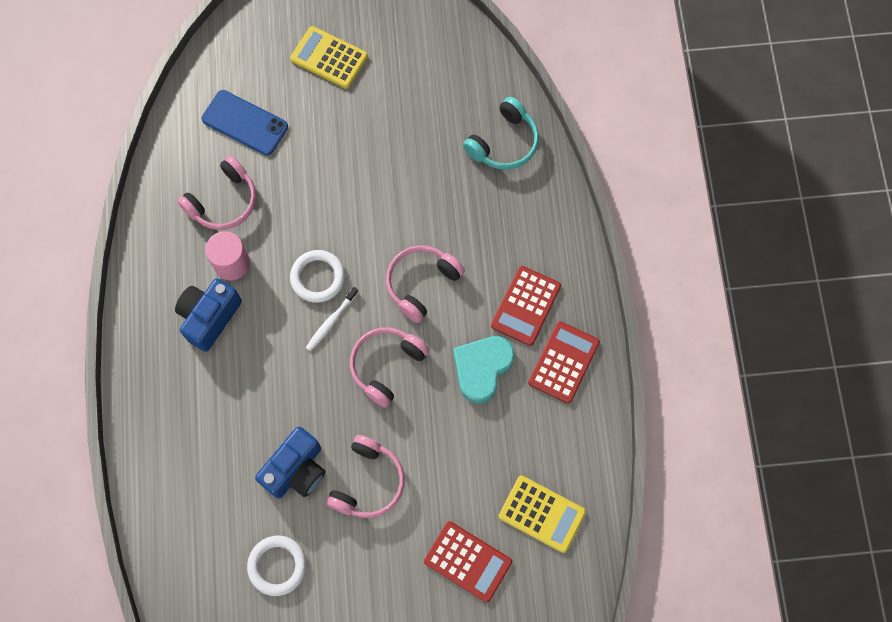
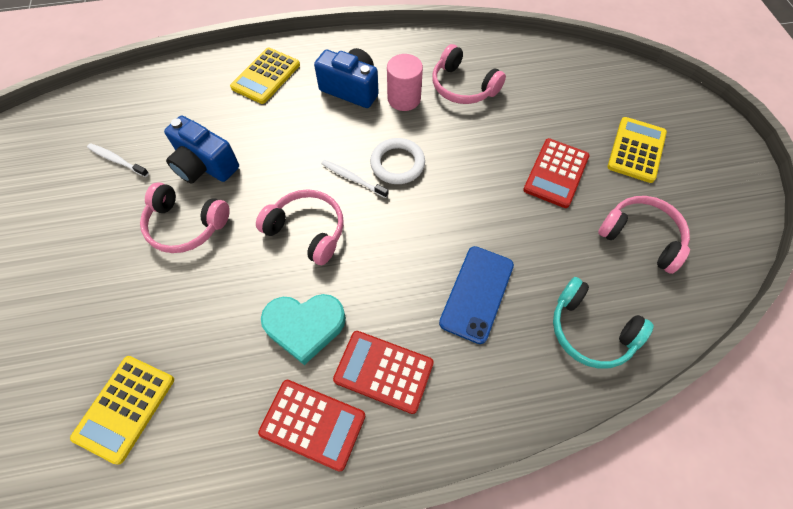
camera: 85 degrees right, 10 degrees down
(174, 411) = (266, 76): none -> yellow calculator
(245, 123) = (544, 93): blue phone -> blue phone (476, 293)
(277, 566) = (117, 160): white ring -> white toothbrush
(422, 284) = (400, 256): pink headphones -> pink headphones (641, 237)
(467, 561) = (86, 327): red calculator -> red calculator (556, 173)
(482, 368) = (305, 326): turquoise heart -> turquoise heart turned 150 degrees clockwise

